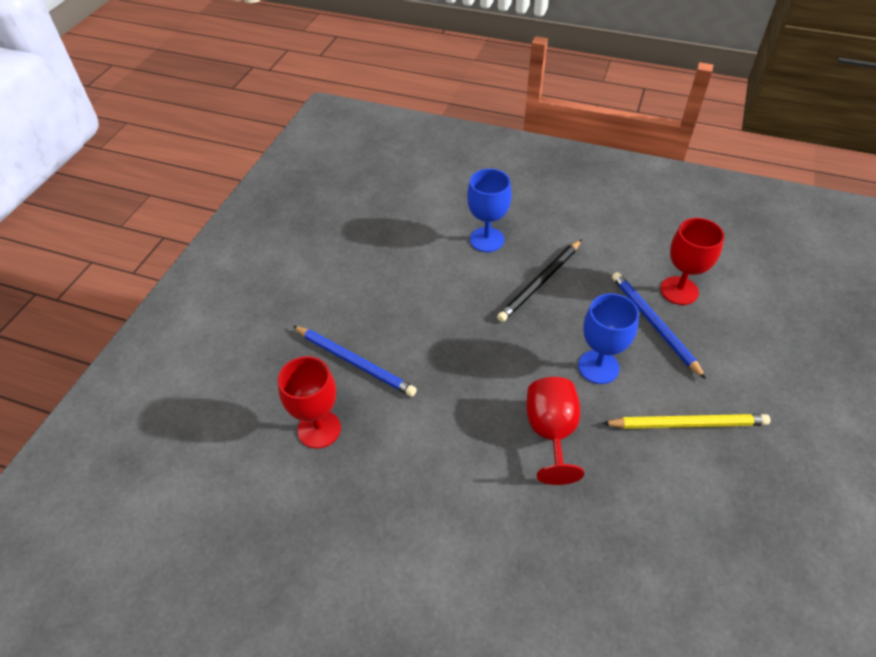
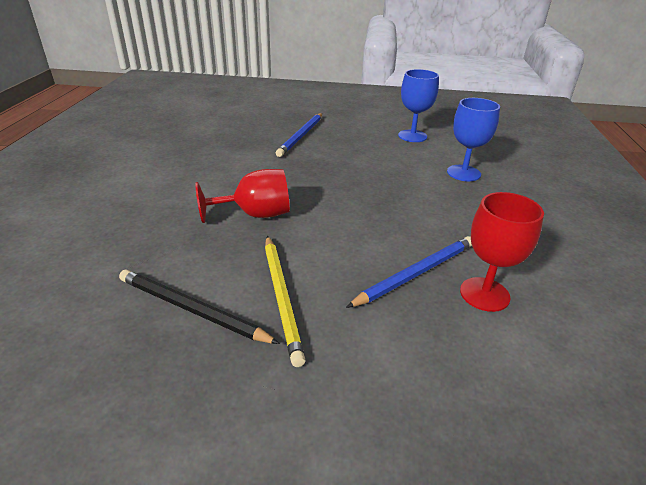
camera: 75 degrees right, 15 degrees down
(319, 429) = (243, 131): red goblet -> none
(540, 282) = (429, 201): black pencil -> black pencil (191, 309)
(598, 367) = (338, 237): blue goblet -> blue goblet (412, 136)

